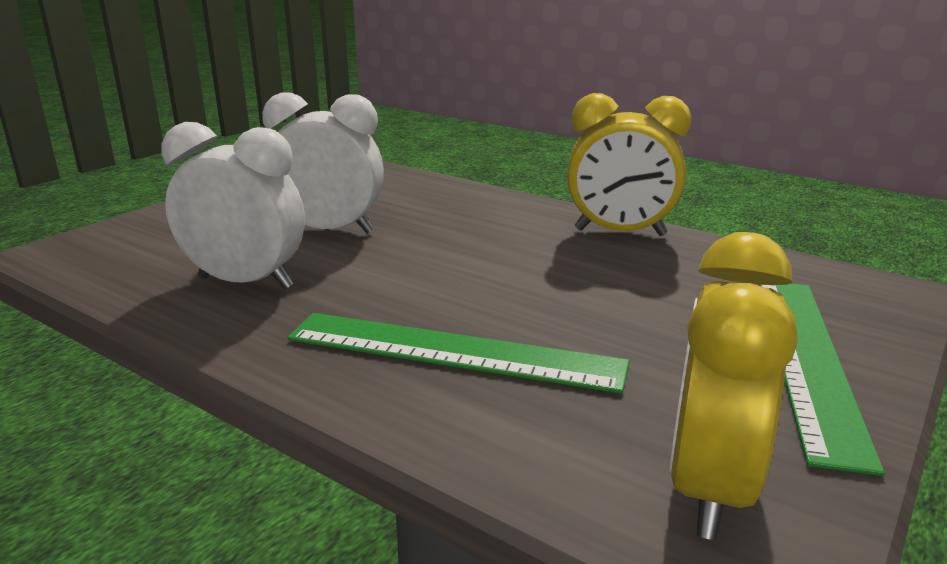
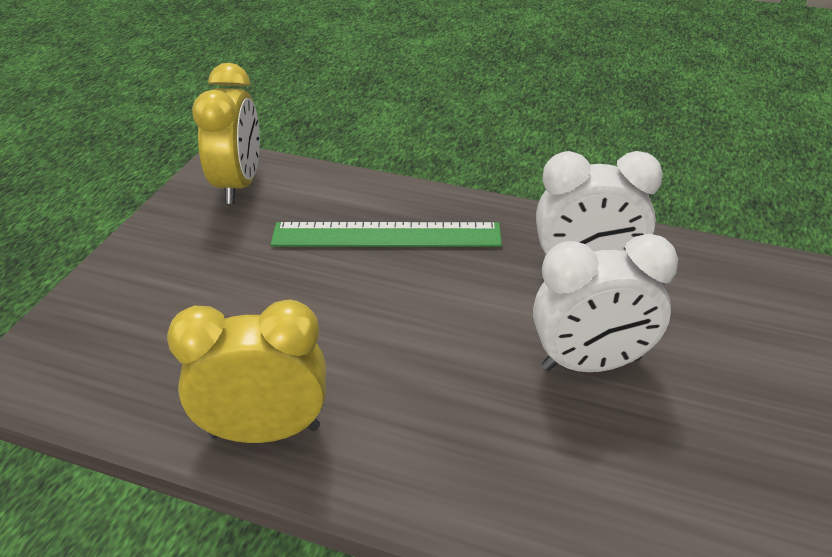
camera: 165 degrees right, 15 degrees up
(807, 359) = (148, 271): green ruler -> none

